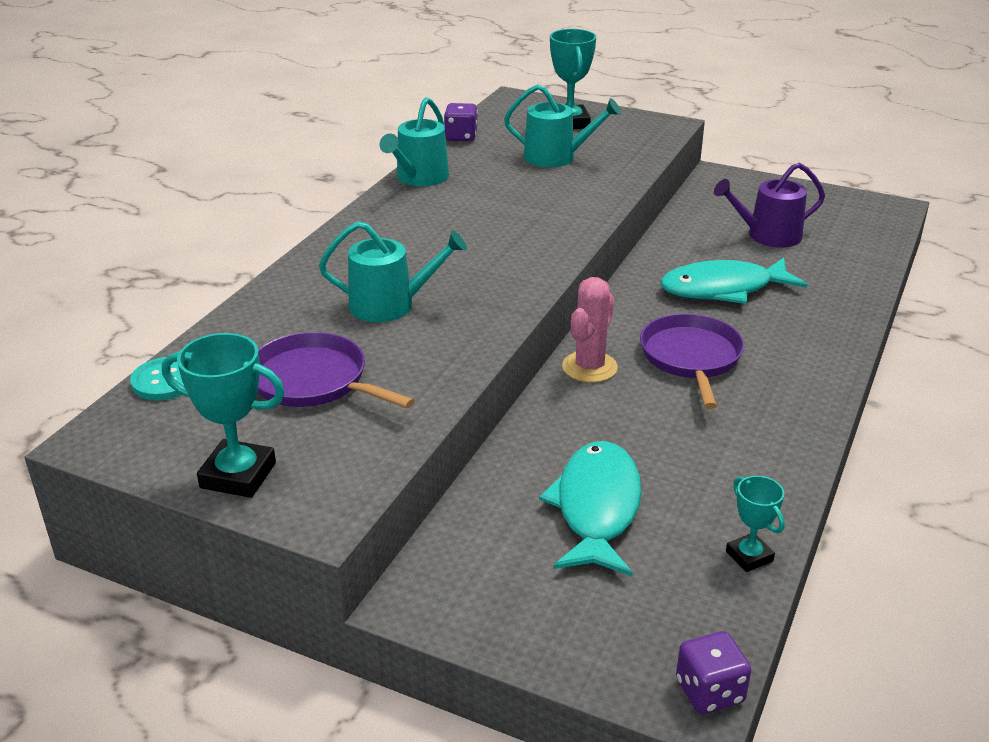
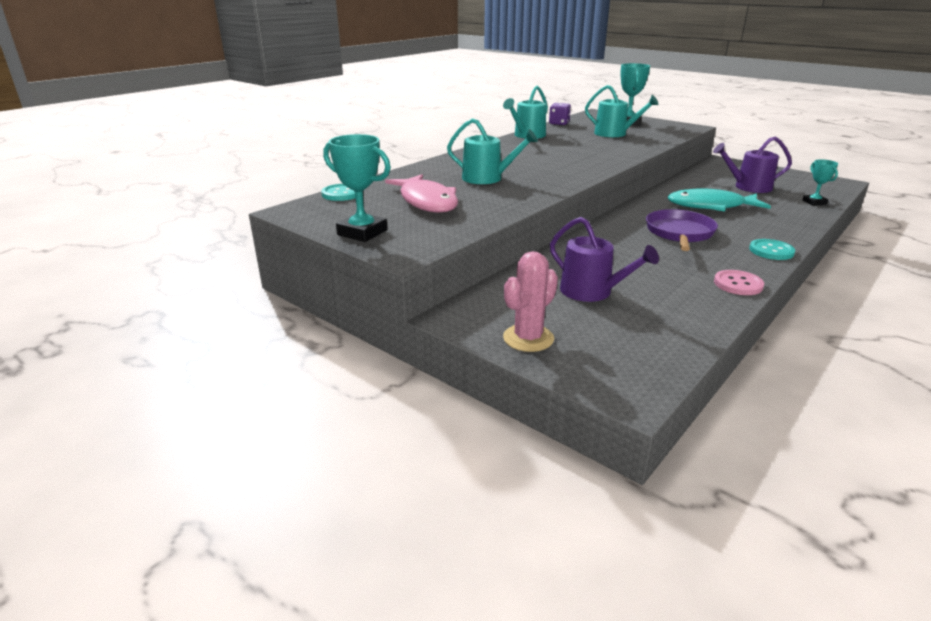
camera: 15 degrees right, 5 degrees down
(313, 381) = (427, 202): purple pan -> pink fish
(589, 367) = (609, 230): pink cactus -> pink cactus (528, 338)
(596, 508) = (591, 292): turquoise fish -> purple watering can
(709, 691) = (644, 392): purple dice -> none
(749, 556) = (694, 328): turquoise trophy -> turquoise trophy (814, 202)
(789, 456) = (738, 284): none -> pink button
(821, 378) = (771, 251): none -> turquoise button

